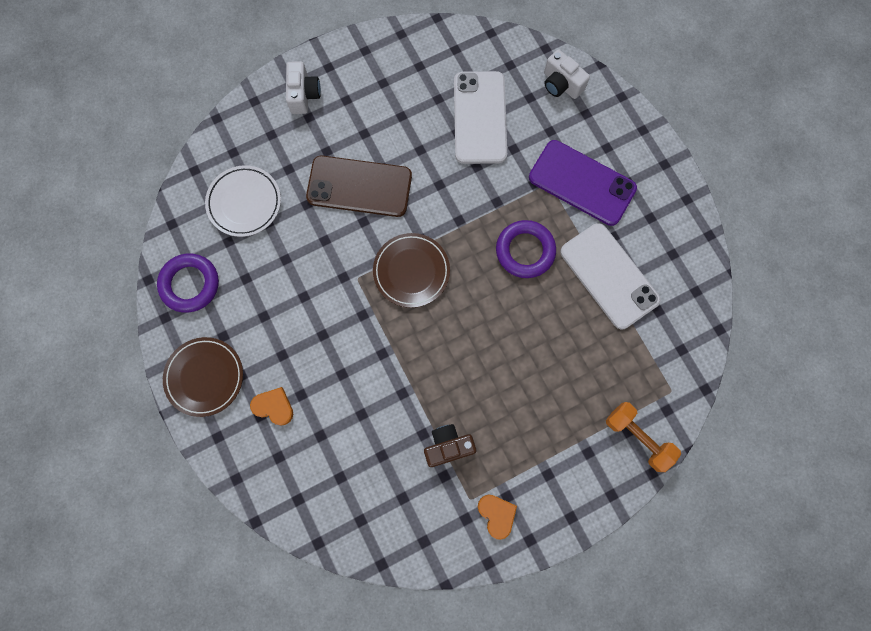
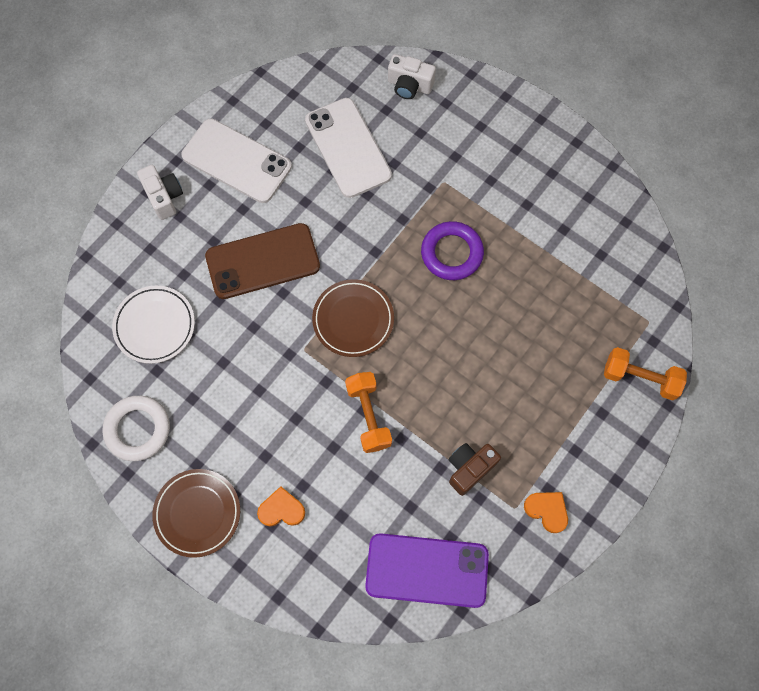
camera: 25 degrees left, 5 degrees down
(190, 284) = (138, 429): purple ring -> white ring
(384, 360) = (368, 416): none -> orange dumbbell
(582, 183) = (473, 168): purple phone -> purple phone (427, 570)
(609, 276) = (541, 242): white phone -> white phone (237, 161)

